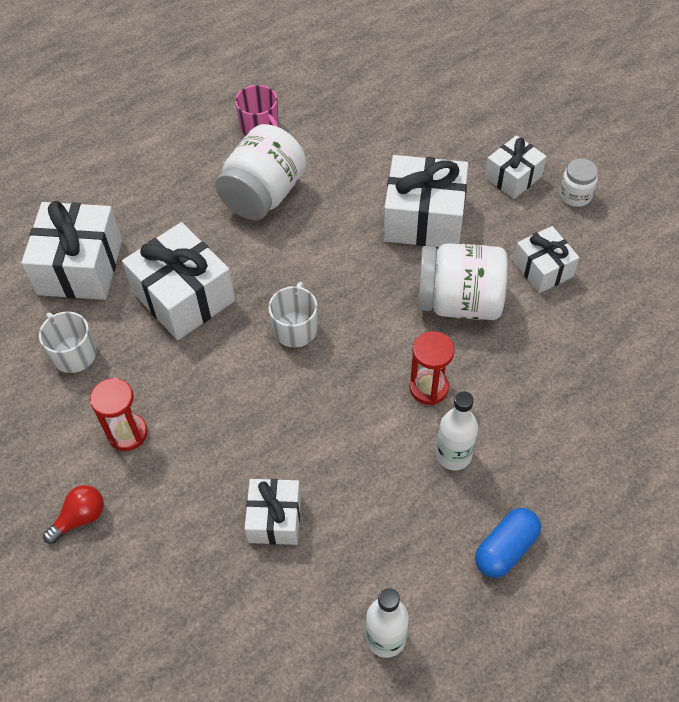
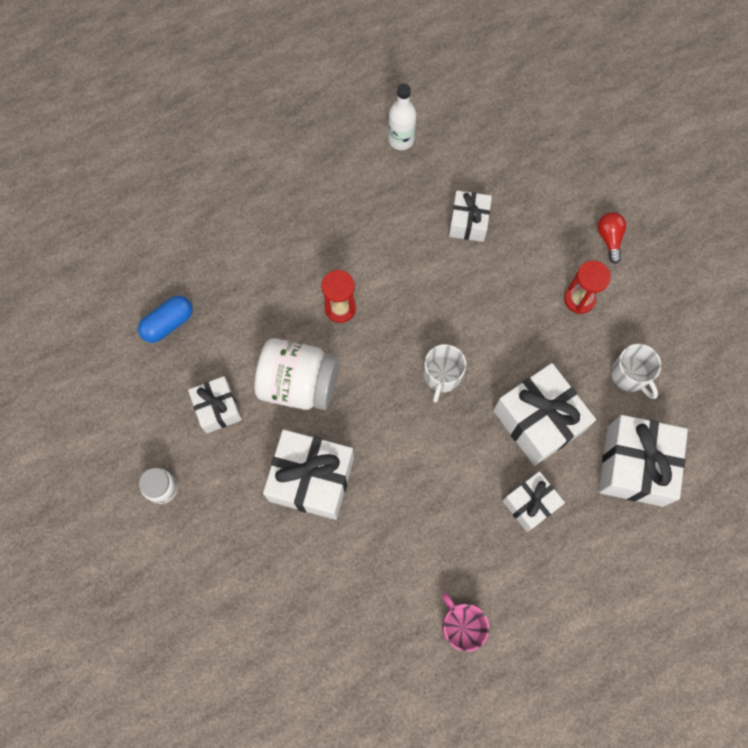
camera: 175 degrees left, 15 degrees up
(80, 518) = (609, 239): red light bulb -> red light bulb turned 120 degrees clockwise
(263, 194) = (462, 530): white jar -> none
(453, 455) = (332, 252): white bottle -> none
(505, 549) = (310, 184): blue capsule -> blue capsule (168, 323)
(513, 177) = (215, 519): white gift -> white gift (530, 504)

